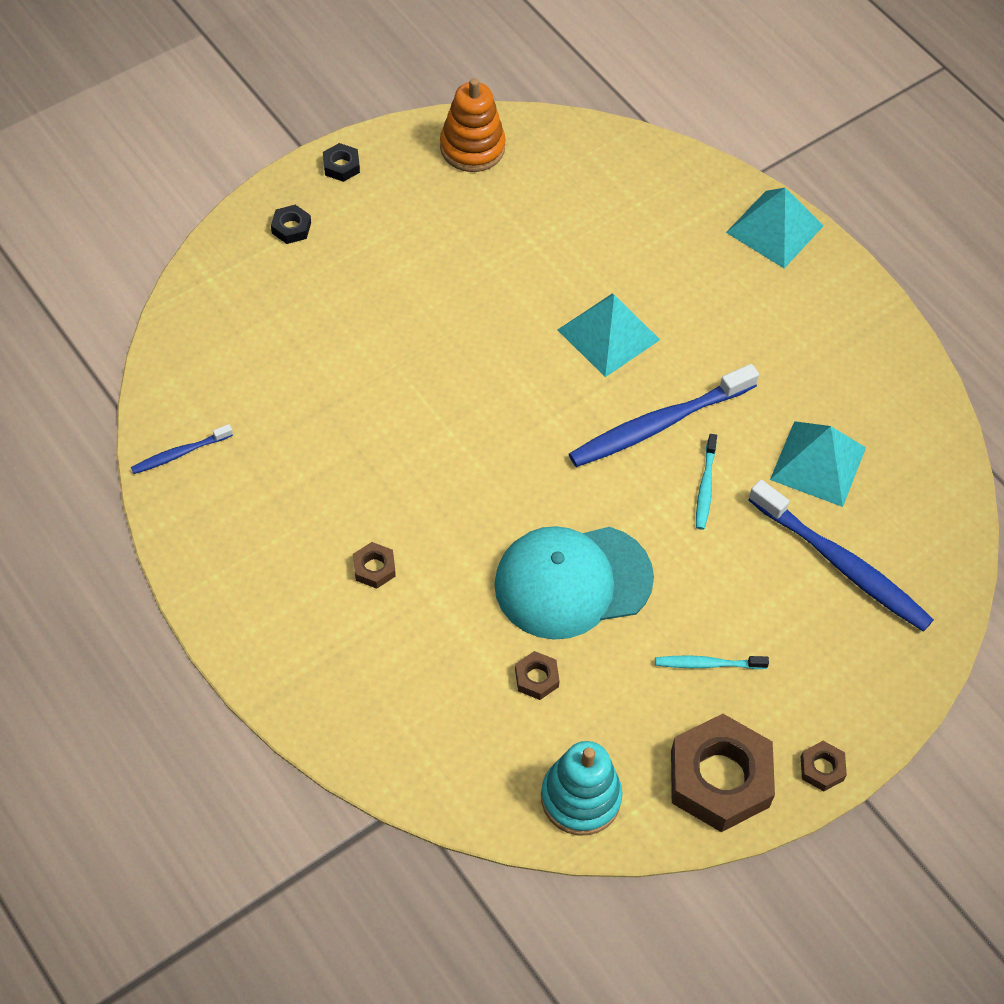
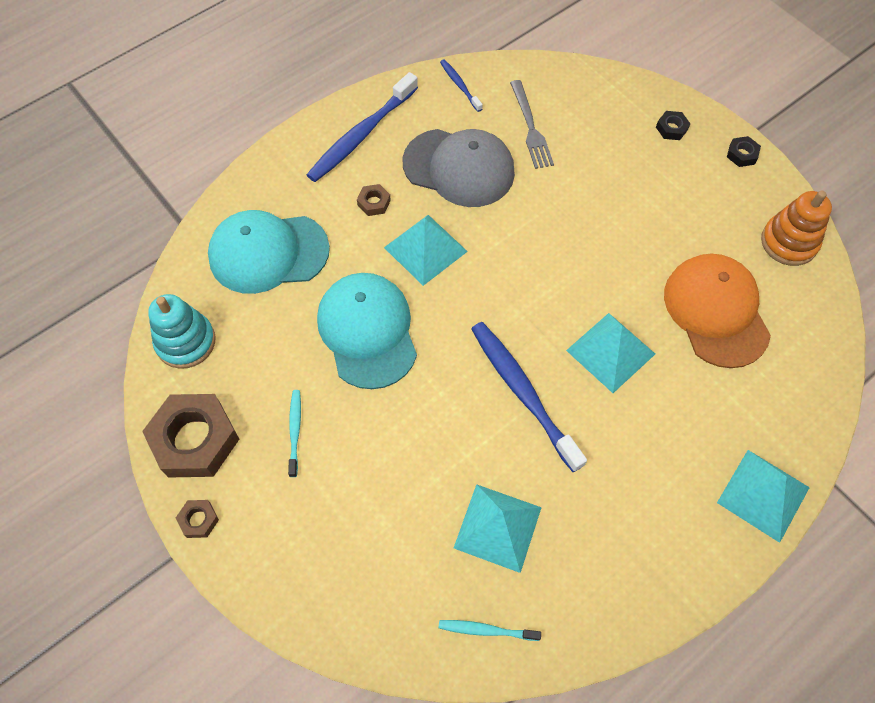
camera: 90 degrees right, 5 degrees up
(268, 377) = (530, 127): none -> grey fork
(326, 464) = (459, 168): none -> grey cap
(446, 699) = (268, 253): none -> turquoise cap
(454, 511) = (425, 249): none -> turquoise pyramid
(536, 678) = (284, 310): brown nut -> none
(560, 230) = (716, 311): none -> orange cap
(705, 487) = (463, 430): turquoise toothbrush -> turquoise toothbrush (486, 630)
(842, 565) = (392, 545): blue toothbrush -> blue toothbrush (361, 135)

